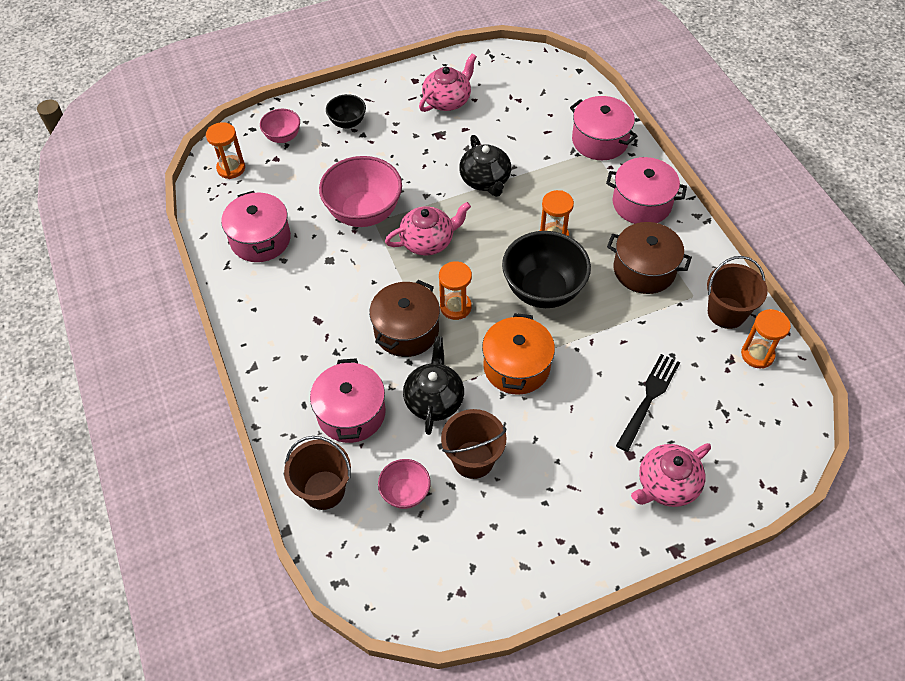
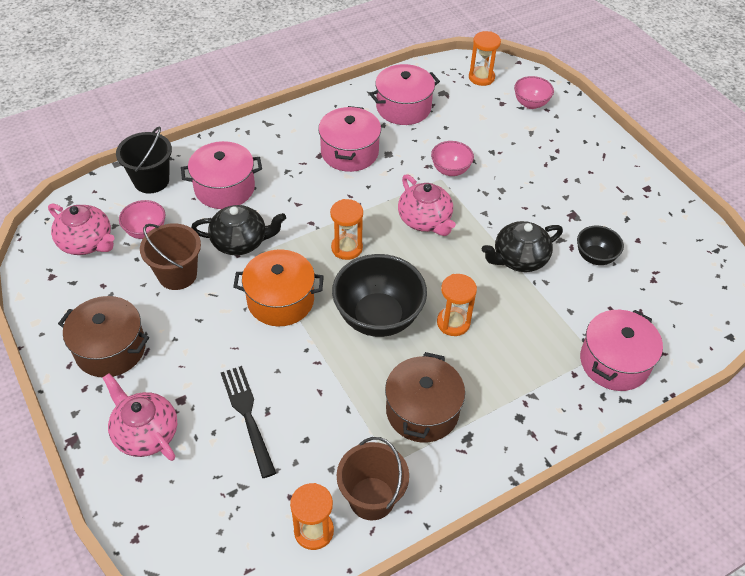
camera: 80 degrees right, 5 degrees down
(324, 490) = (151, 180): brown bucket -> black bucket
(347, 122) = (565, 144): black bowl -> black bowl (595, 257)
(364, 213) = (450, 170): pink bowl -> pink bowl, size x0.53
(406, 330) = (315, 215): brown pot -> brown pot (110, 349)
(447, 100) = (627, 217): pink teapot -> pink teapot (87, 242)
(642, 203) = (524, 408): pink pot -> pink pot (349, 152)
(648, 399) = (248, 416): black fork -> black fork turned 135 degrees counterclockwise

